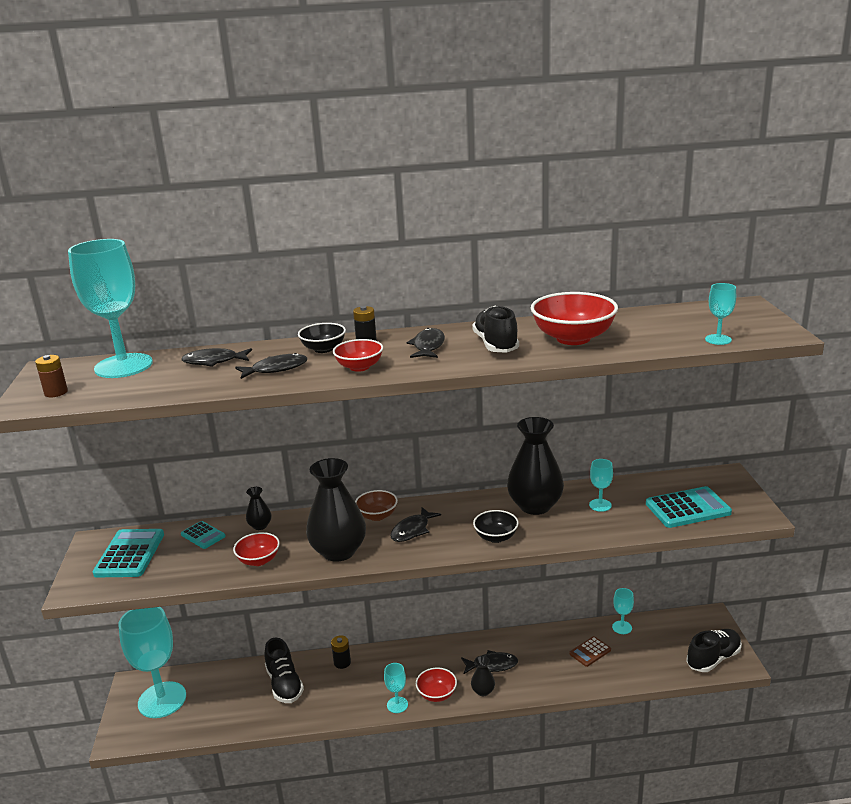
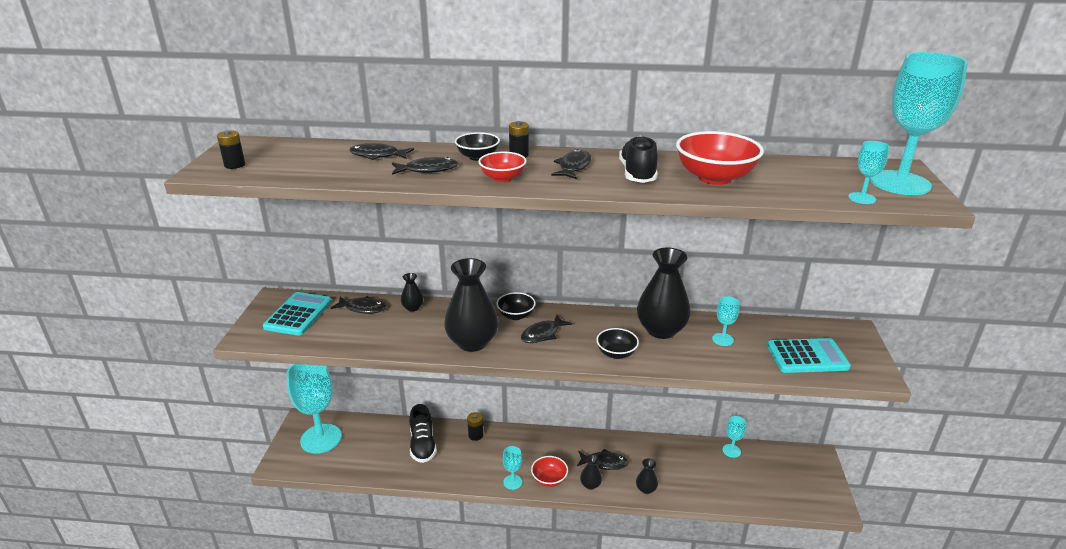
camera: 10 degrees right, 5 degrees up
(56, 392) = (234, 165): brown battery -> black battery
(123, 366) = (301, 149): turquoise goblet -> turquoise goblet (900, 183)
(203, 535) = (363, 308): turquoise calculator -> black fish
(259, 560) = (402, 338): red bowl -> none
(377, 516) = (516, 315): brown bowl -> black bowl
(543, 684) = (646, 489): none -> black vase
(590, 652) = (696, 468): brown calculator -> none
(713, 659) = (811, 497): black shoe -> none

